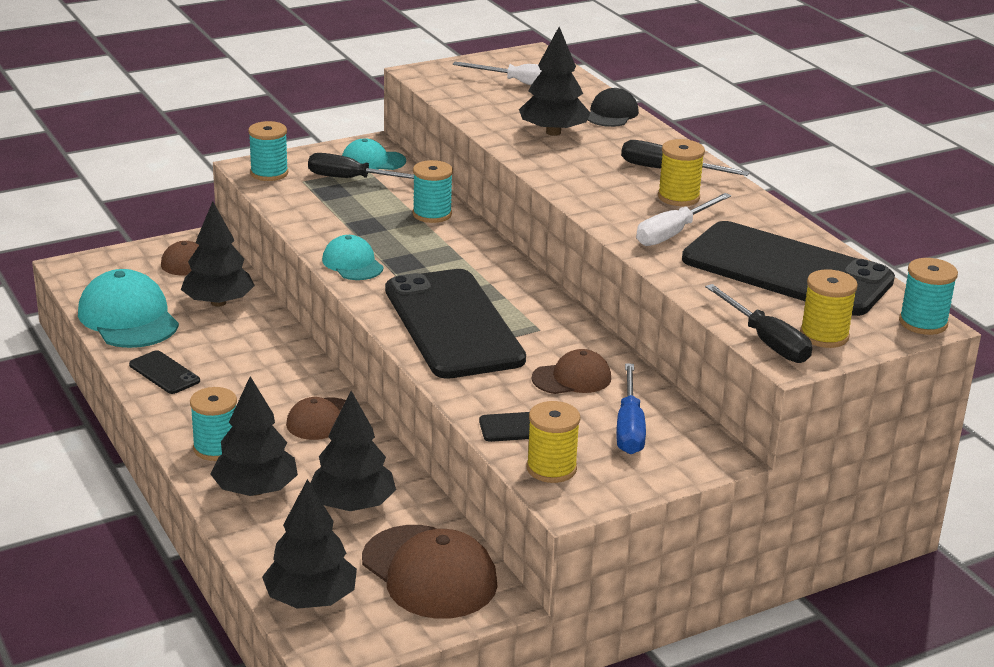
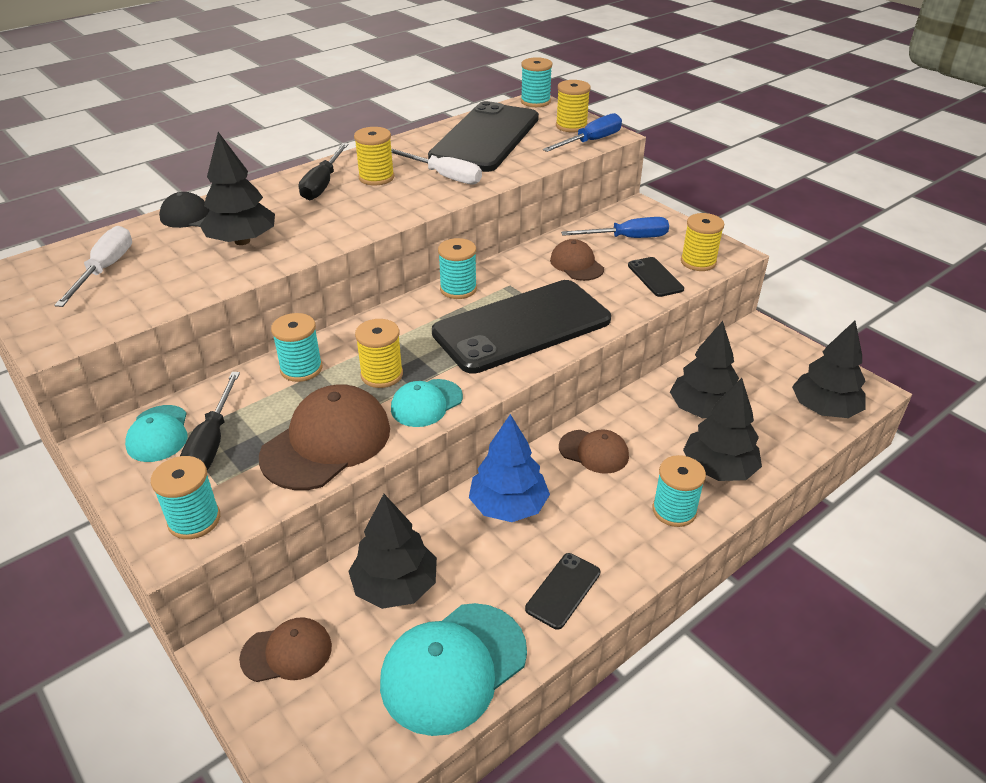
camera: 100 degrees left, 10 degrees up
(274, 362) = (508, 506): none -> blue tree
(405, 247) = (382, 375): none -> yellow spool
(429, 572) = (754, 360): brown cap -> brown cap (327, 442)
(541, 298) = (458, 289): none -> turquoise spool
(766, 341) = (591, 141): black screwdriver -> blue screwdriver

